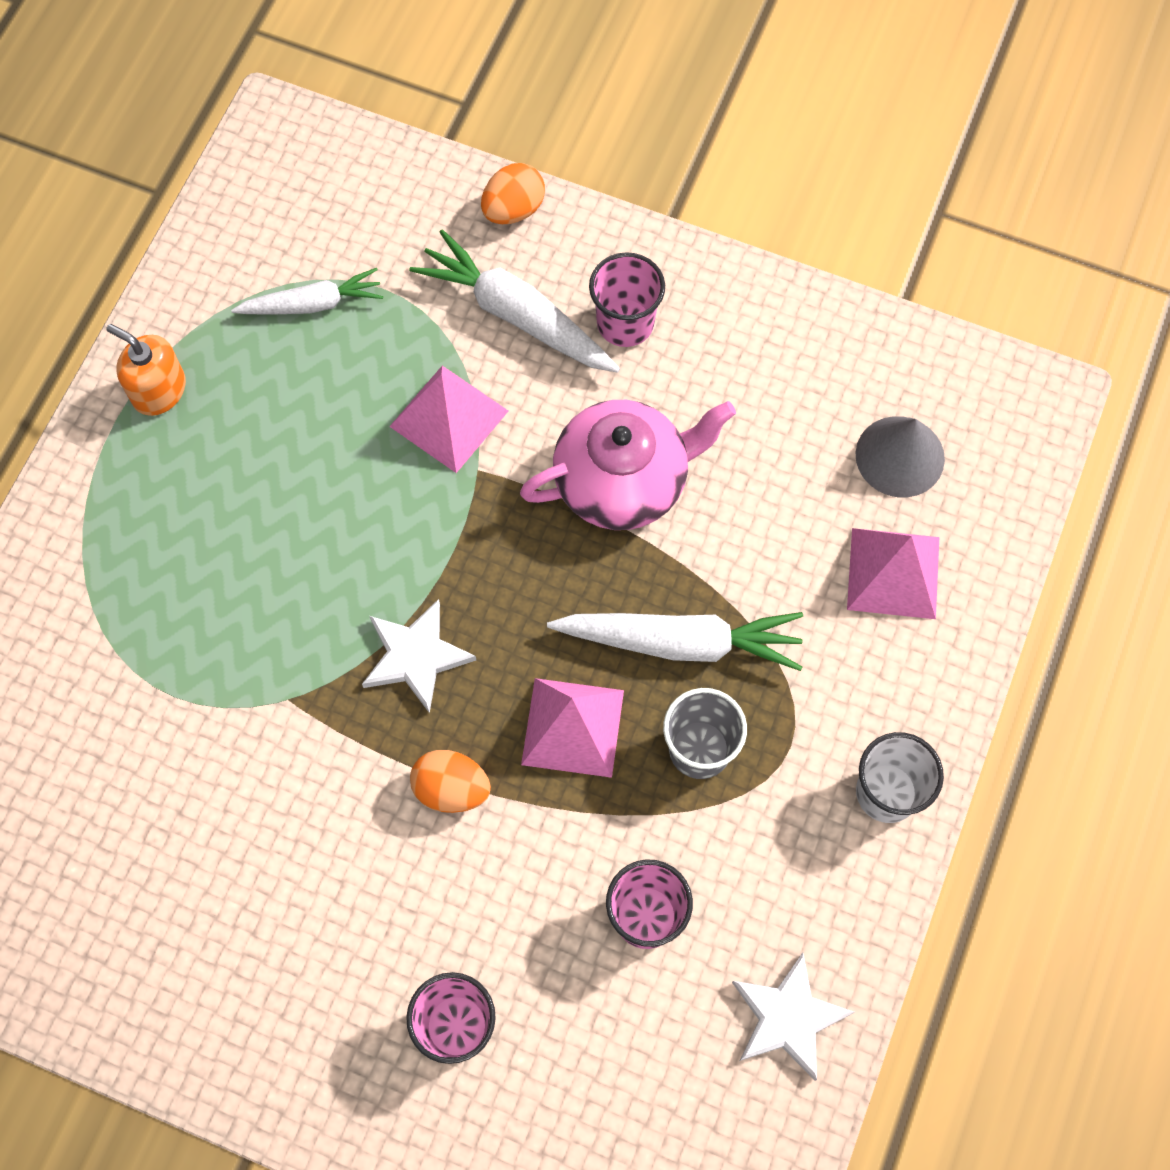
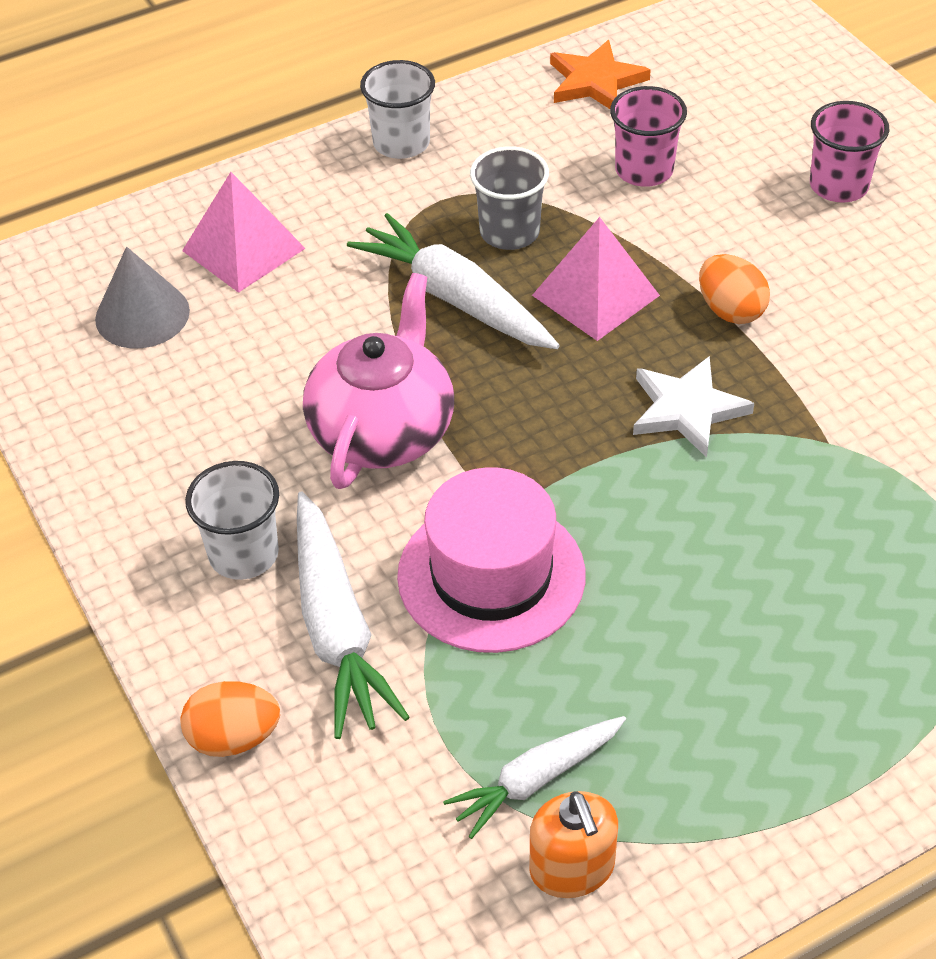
camera: 140 degrees left, 20 degrees down
(159, 390) = (778, 795): orange soap dispenser -> orange soap dispenser (572, 868)
(313, 304) = (536, 779): white carrot -> white carrot turned 60 degrees counterclockwise
(449, 418) = (491, 575): pink pyramid -> pink hat
(623, 480) = (383, 430): pink teapot -> pink teapot turned 90 degrees clockwise
(625, 323) = (243, 554): pink cup -> white cup
(788, 1018) = (595, 81): white star -> orange star

